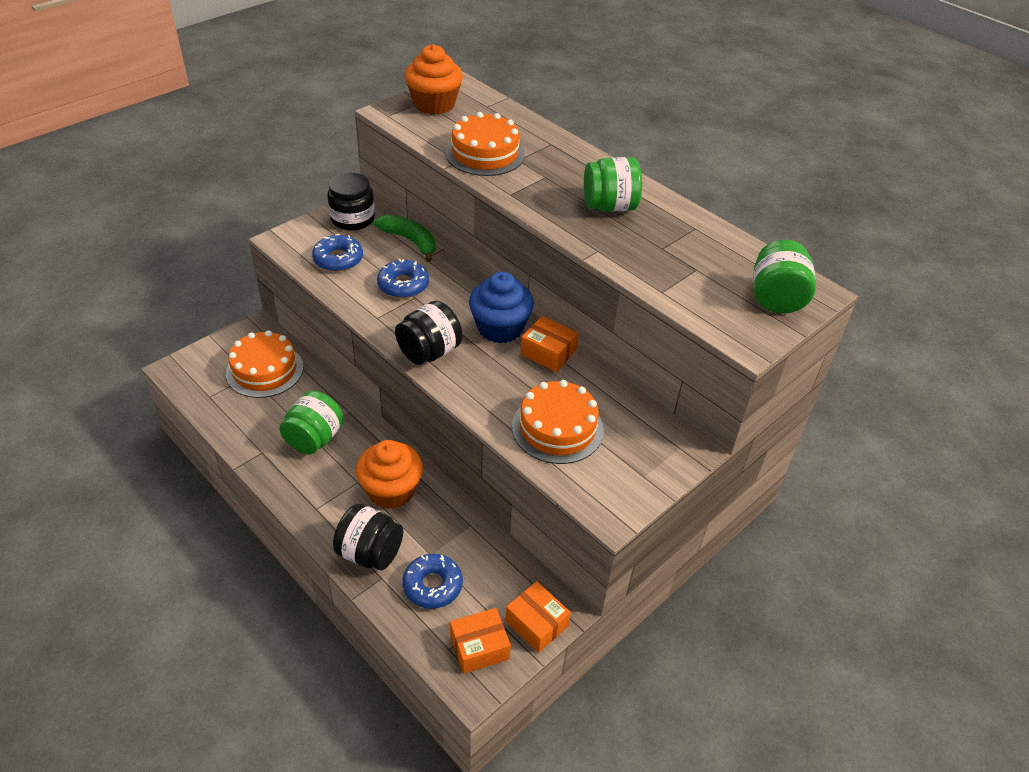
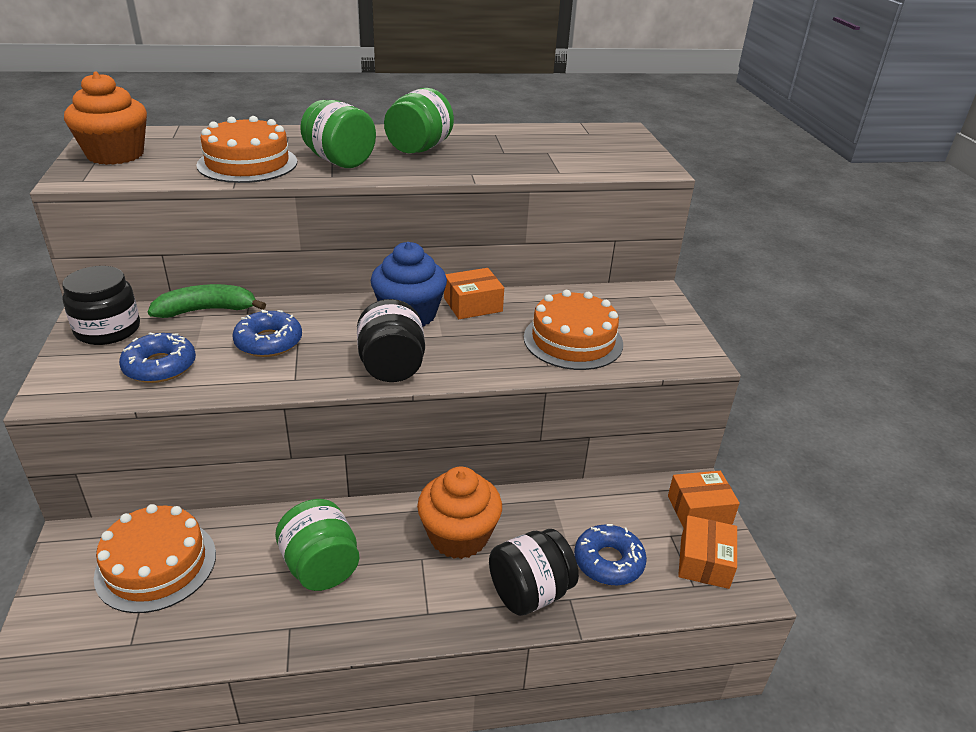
camera: 55 degrees left, 10 degrees down
(776, 298) = (615, 142): green jar -> green jar (340, 161)

